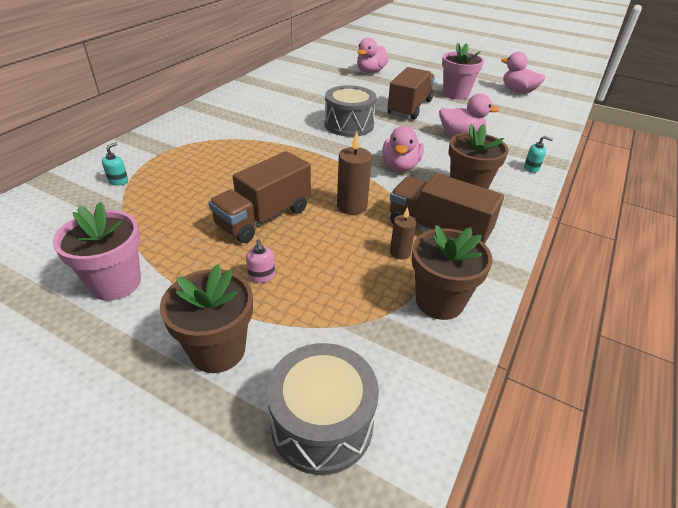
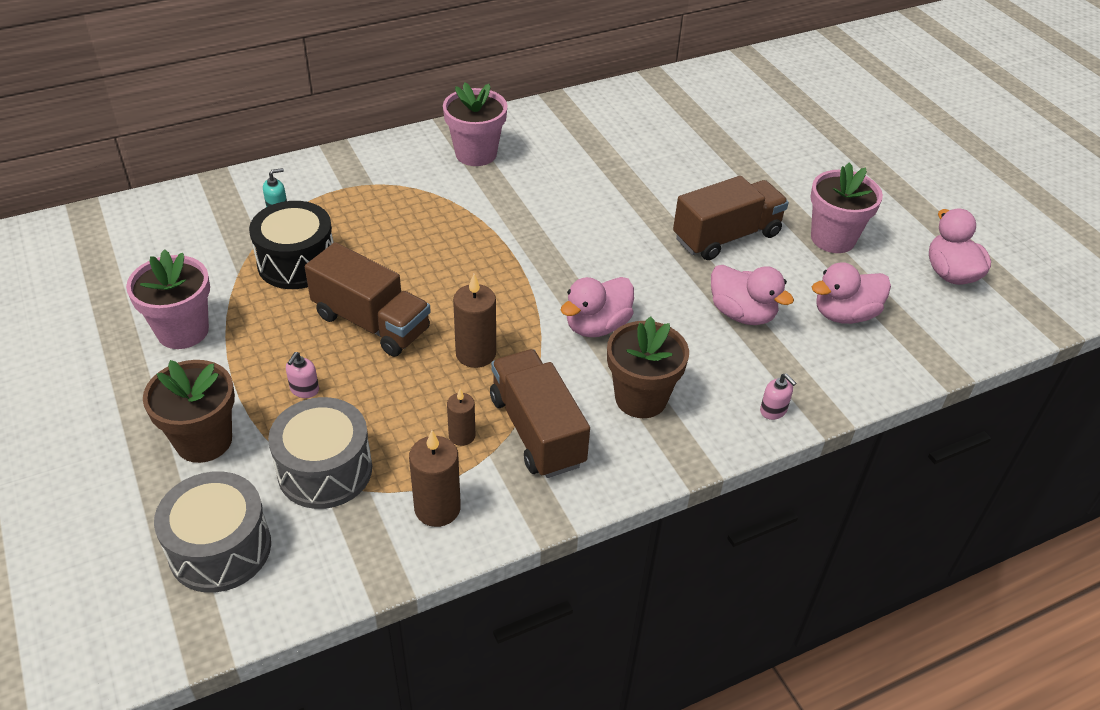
camera: 35 degrees right, 5 degrees up
(168, 205) = (297, 263): none -> black drum
(229, 113) = (476, 154): none -> pink flower pot
(264, 217) = (371, 323): brown truck -> brown truck turned 135 degrees counterclockwise
(349, 125) = (606, 232): grey drum -> grey drum (325, 470)
(370, 71) = (749, 145): pink duck -> pink duck (844, 314)
(439, 301) = (437, 508): brown flower pot -> brown candle
(531, 168) = (773, 410): turquoise soap dispenser -> pink soap dispenser

